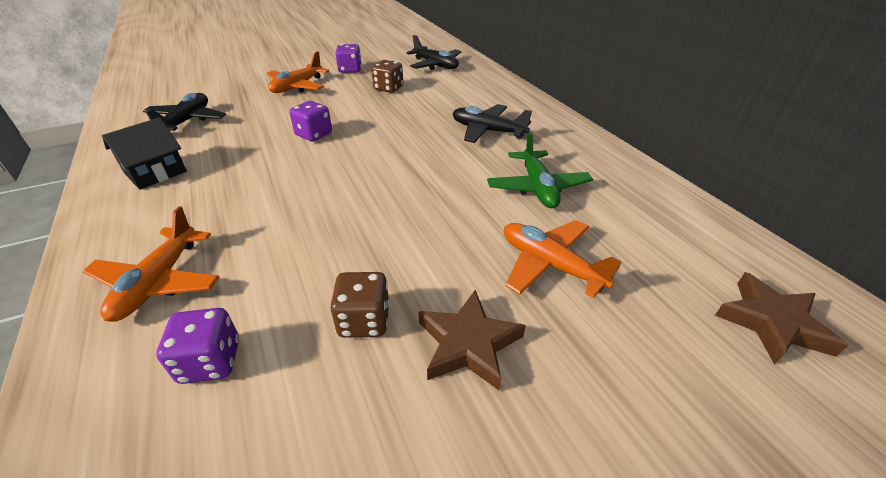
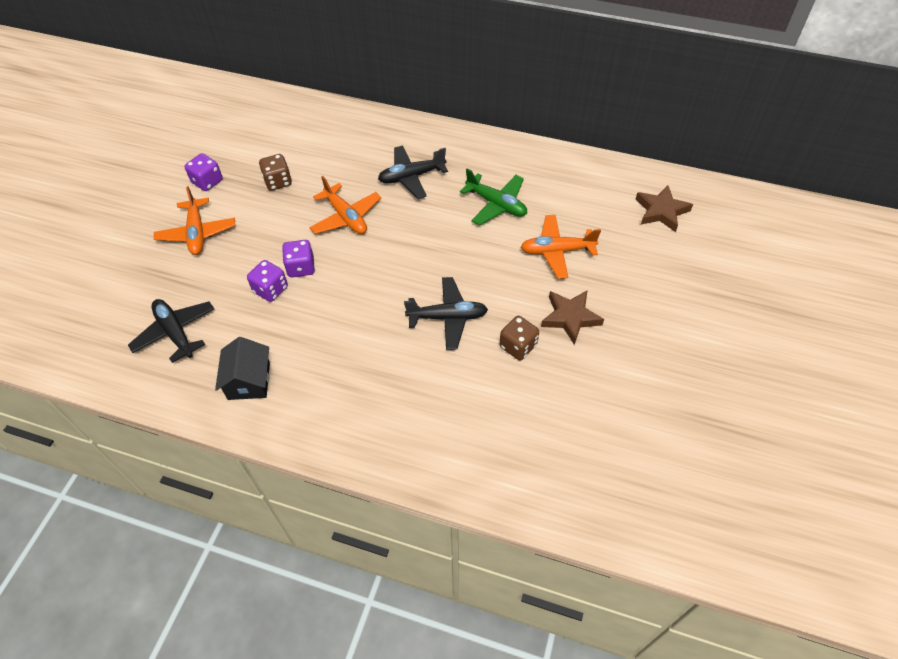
camera: 45 degrees left, 15 degrees up
(158, 282) = (395, 419): orange plane -> orange plane (346, 217)
(211, 361) = (484, 417): purple dice -> purple dice (270, 289)
(435, 65) = (273, 126): black plane -> black plane (447, 317)

